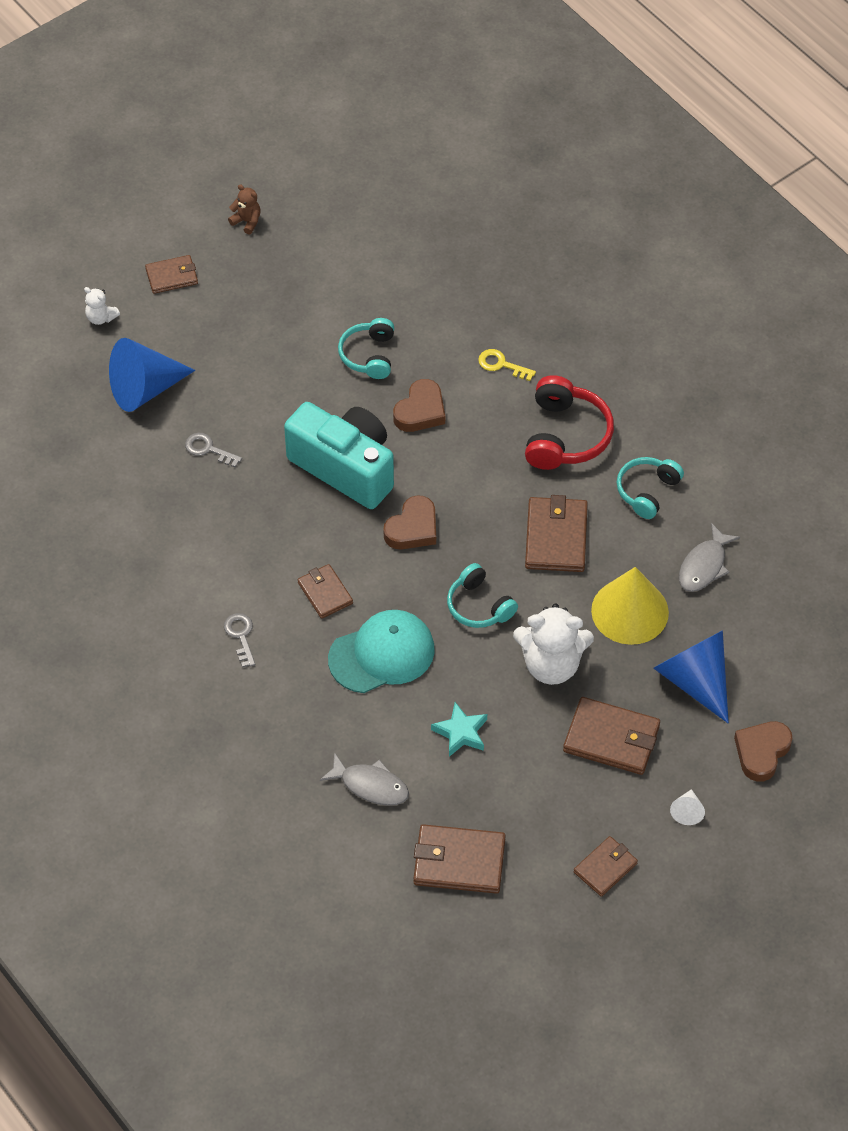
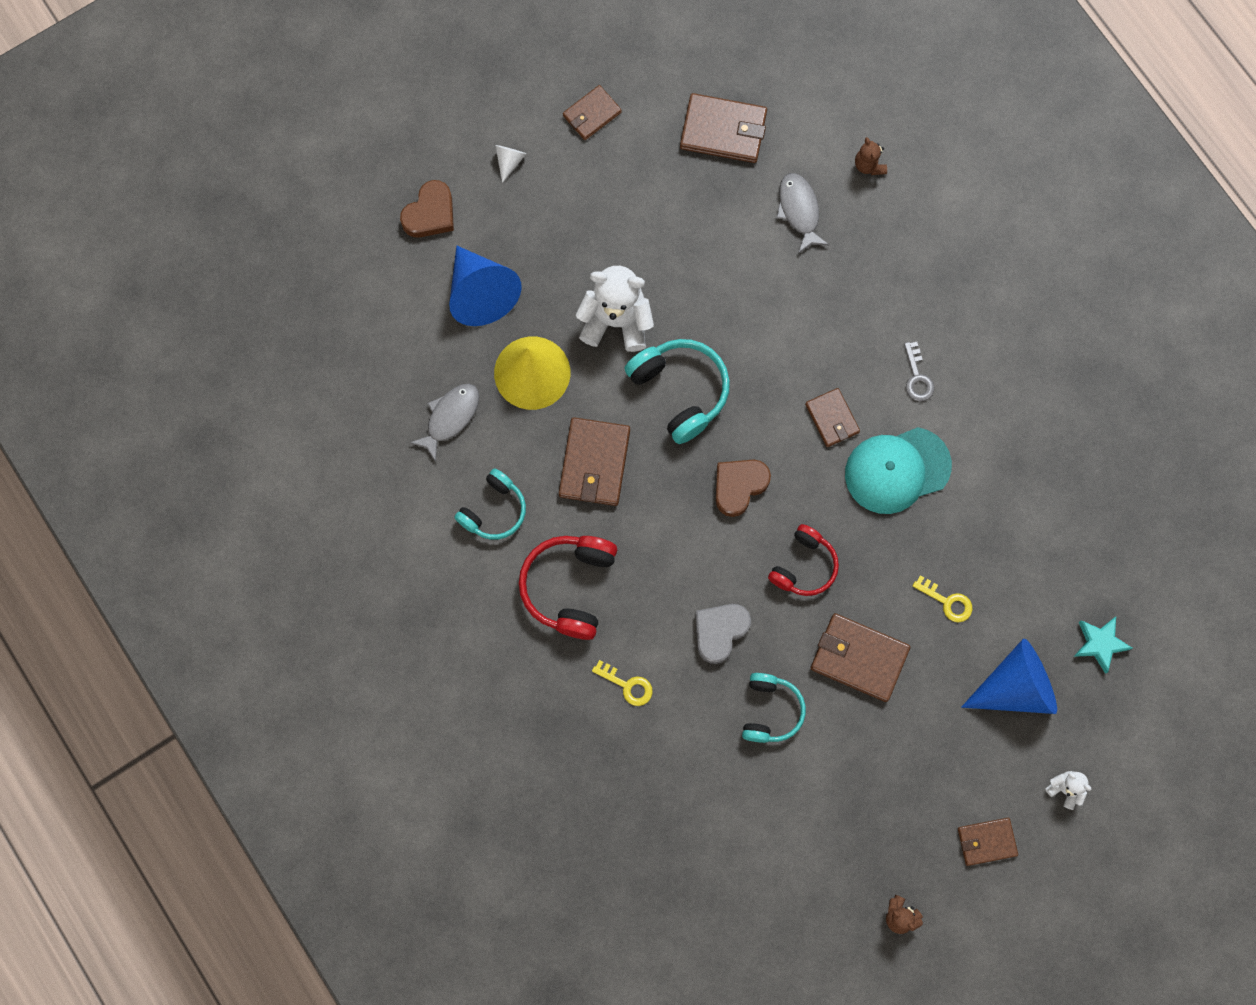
camera: 175 degrees left, 20 degrees up
(208, 449) = (947, 601): grey key -> yellow key
(297, 838) = (869, 165): none -> brown teddy bear
(345, 468) = (804, 566): turquoise camera -> red headphones
(370, 785) = (799, 210): grey fish -> grey fish turned 45 degrees clockwise
(382, 654) = (780, 346): turquoise cap -> turquoise cap (897, 470)
(420, 411) = (720, 632): brown heart -> grey heart
(461, 732) = (710, 257): turquoise star -> turquoise star (1100, 644)
(479, 606) = (680, 391): turquoise headphones -> turquoise headphones, size x1.50
(611, 739) = (569, 239): brown wallet -> brown wallet (859, 658)

